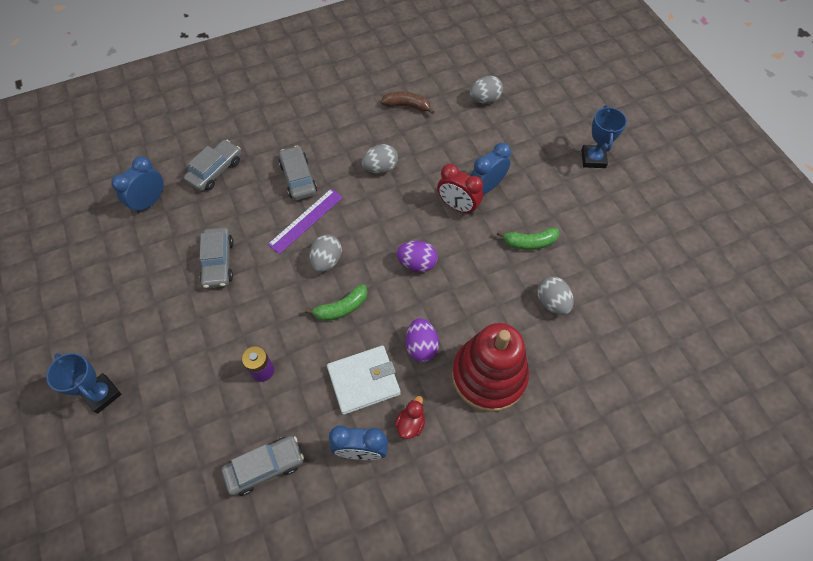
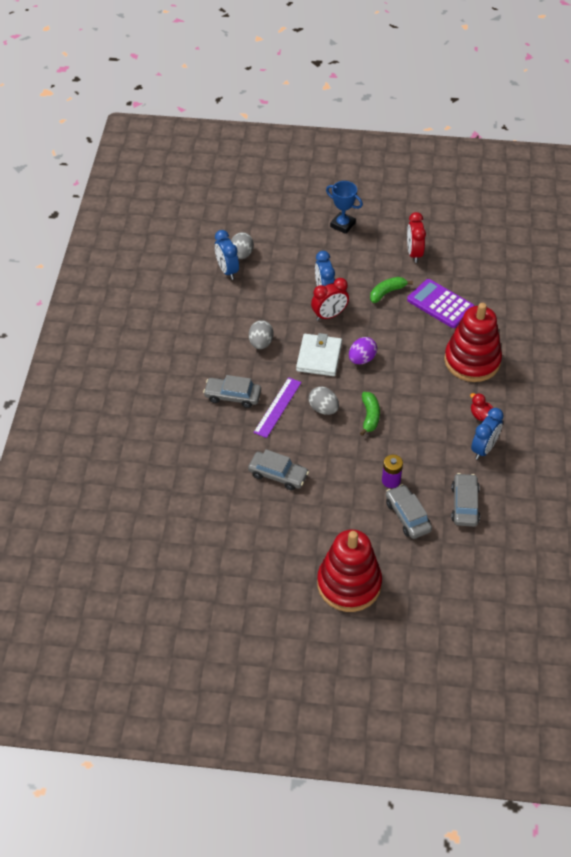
camera: 60 degrees left, 10 degrees down
(102, 394) = (349, 584): blue trophy -> red stacking toy
(150, 202) = (183, 501): blue clock -> blue clock (227, 270)
(215, 170) = (183, 446): grey car -> grey car (407, 516)
(306, 220) = (277, 407): purple ruler -> purple ruler turned 45 degrees clockwise
(364, 381) = (435, 427): white wallet -> white wallet (319, 357)
(407, 106) = (211, 301): brown banana -> none
(421, 346) = (428, 385): purple egg -> none
(529, 242) = (387, 292): green banana -> green banana turned 150 degrees counterclockwise
(552, 302) = (440, 304): grey egg -> purple calculator
(607, 241) = (414, 253): none -> red clock

